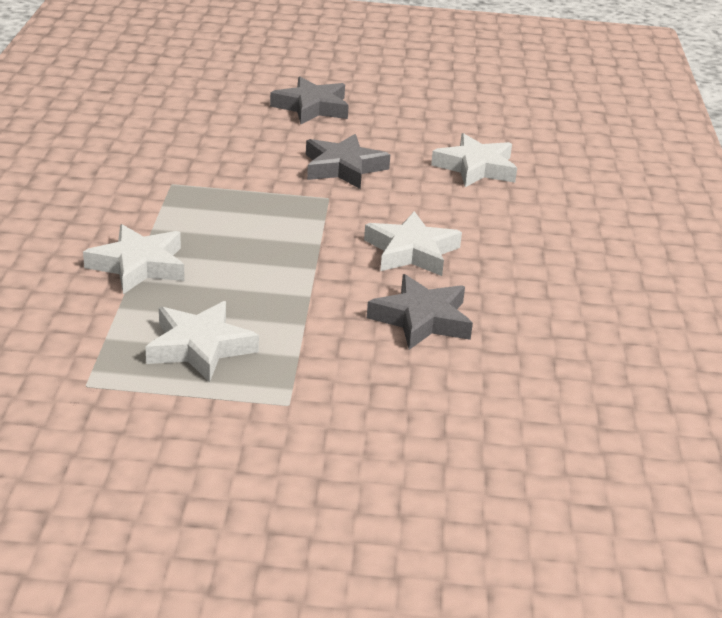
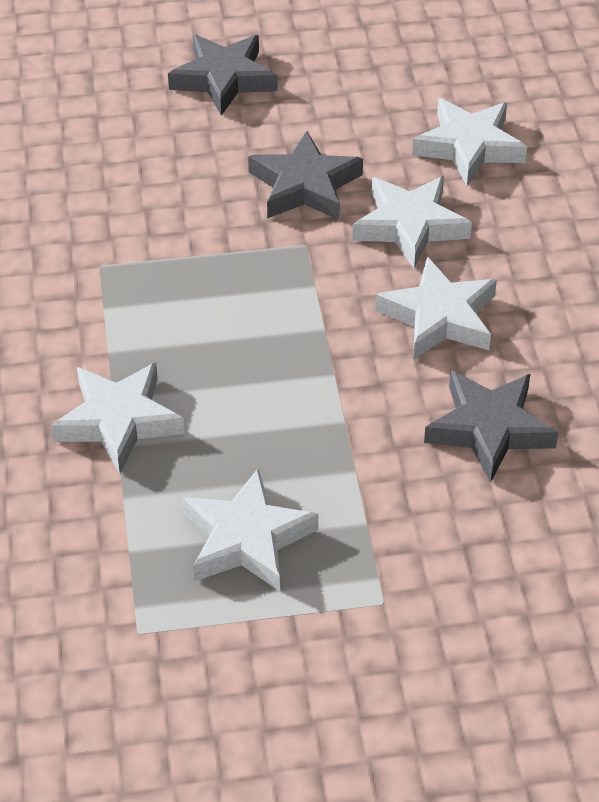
camera: 10 degrees left, 15 degrees up
(412, 200) = (410, 226): none -> white star

